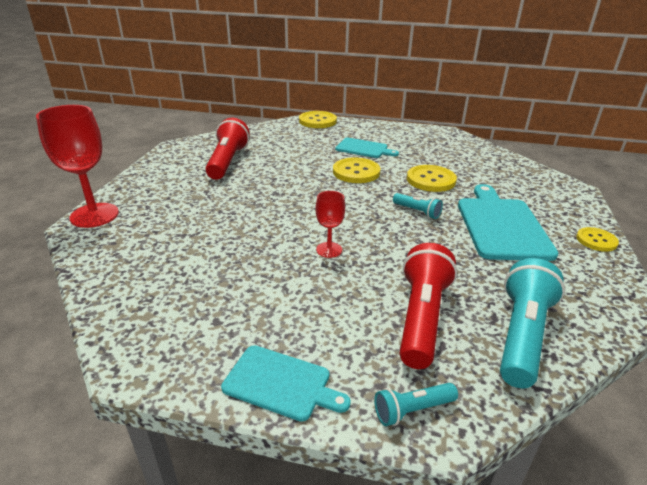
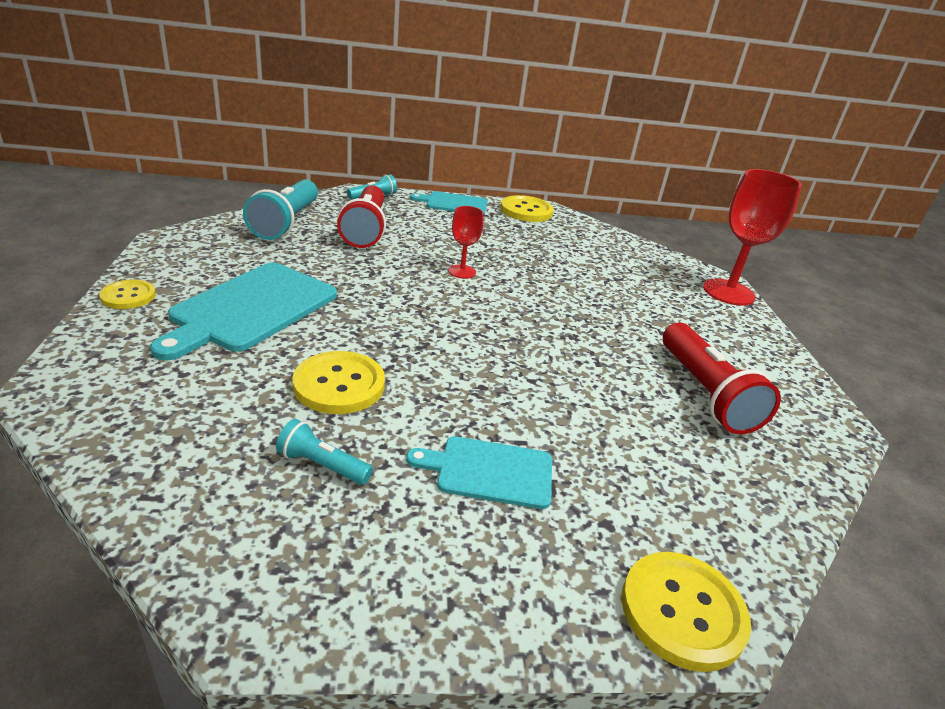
camera: 160 degrees right, 0 degrees up
(356, 172) = (477, 391): yellow button -> yellow button (526, 211)
(417, 212) = (366, 320): turquoise flashlight -> turquoise flashlight (322, 465)
(501, 225) = (250, 308): turquoise cutting board -> turquoise cutting board turned 45 degrees clockwise

